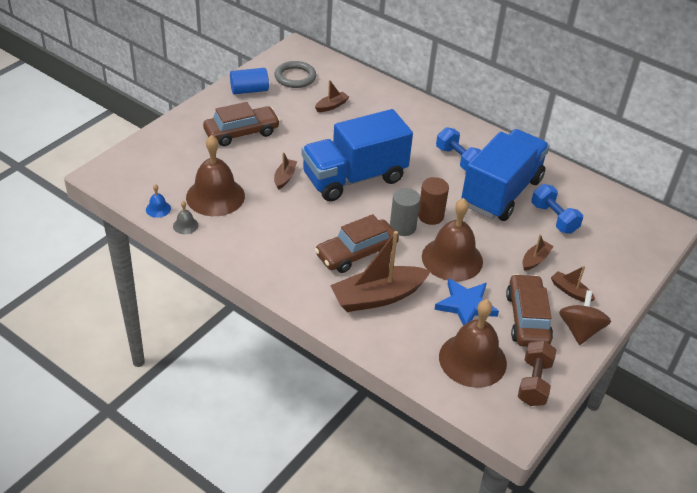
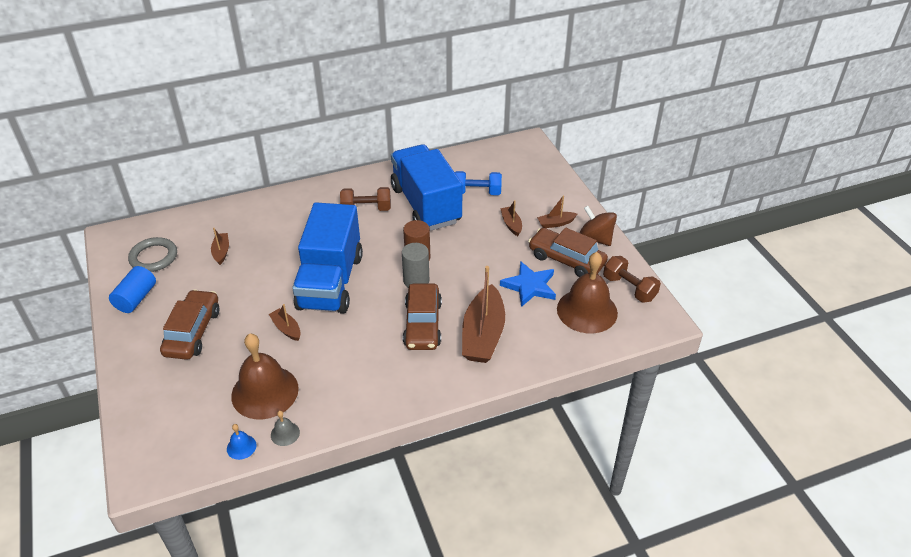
camera: 55 degrees left, 0 degrees up
(452, 259) = (475, 269): brown bell -> none
(458, 159) = (366, 209): blue dumbbell -> brown dumbbell

